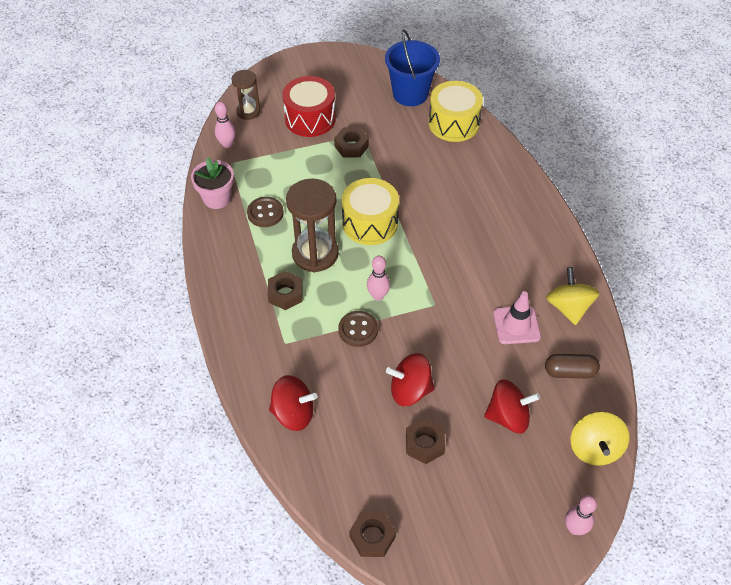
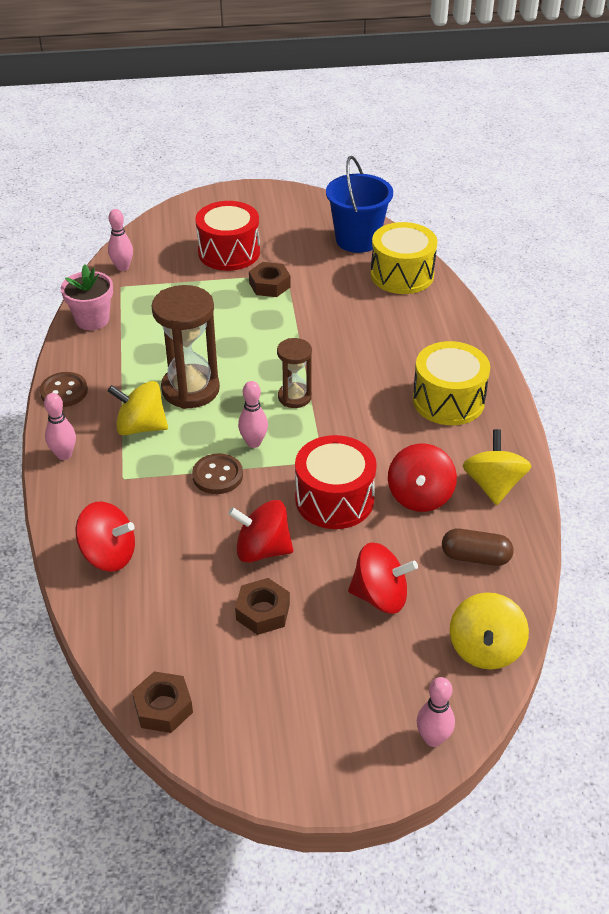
camera: 10 degrees right, 10 degrees down
(232, 328) = (64, 455): none -> pink bowling pin
(248, 111) = (158, 238): brown hourglass -> brown hourglass (294, 397)
(265, 213) = (144, 341): brown button -> brown button (64, 391)
(285, 294) = (141, 427): brown nut -> yellow spinning top
(370, 223) = (267, 365): yellow drum -> yellow drum (448, 400)
(453, 337) = (334, 499): none -> red drum
(516, 325) = (420, 496): pink traffic cone -> red spinning top

